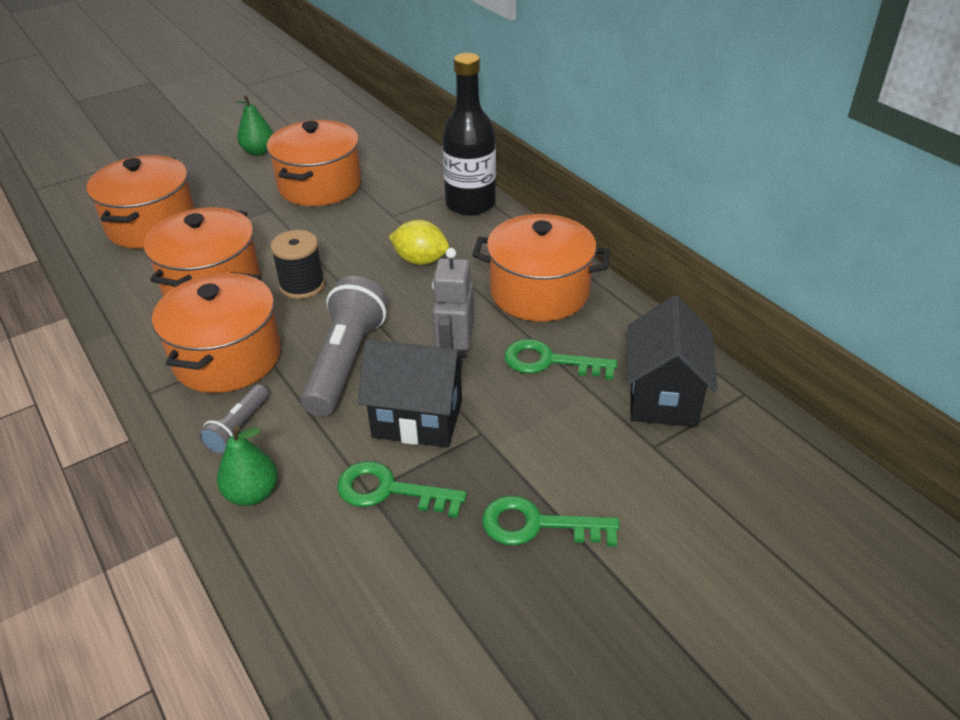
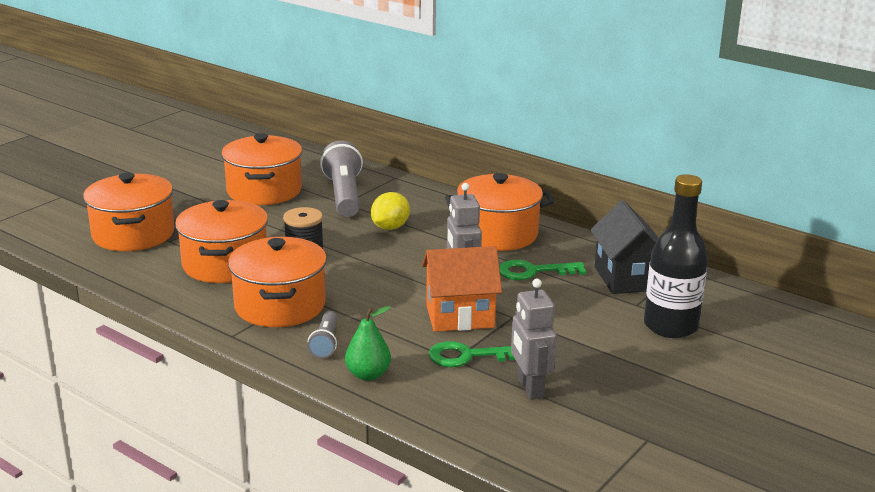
camera: 20 degrees left, 15 degrees down
(259, 152) = (187, 174): green pear -> none
(346, 362) = (379, 294): grey flashlight -> grey flashlight (344, 195)
(417, 419) = (460, 316): black house -> orange house
(420, 260) = (390, 227): yellow lemon -> yellow lemon turned 60 degrees counterclockwise
(432, 569) = (530, 388): none -> grey robot
(470, 204) = (403, 188): black bottle -> black bottle (670, 326)
(537, 525) = (585, 355): green key -> none

